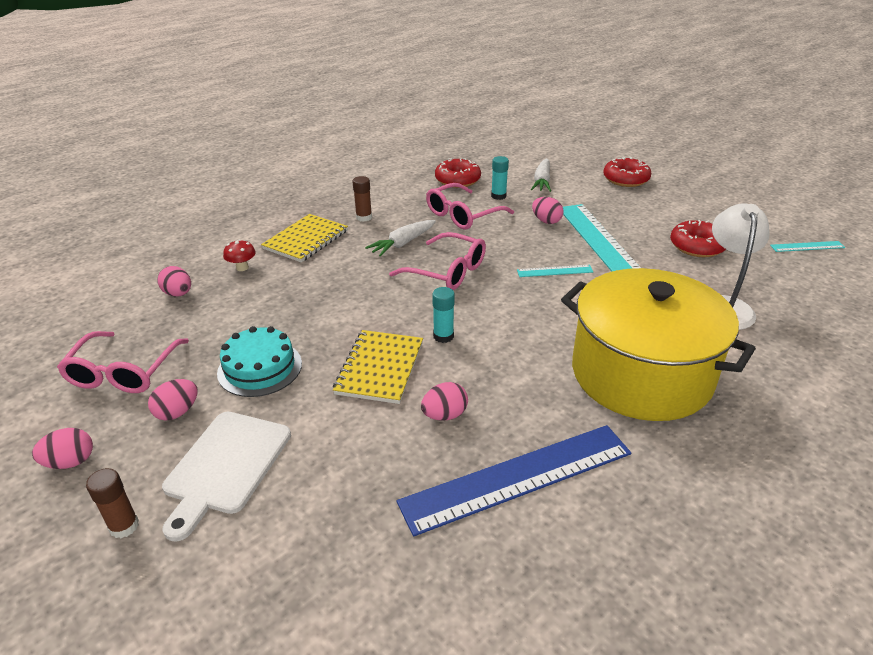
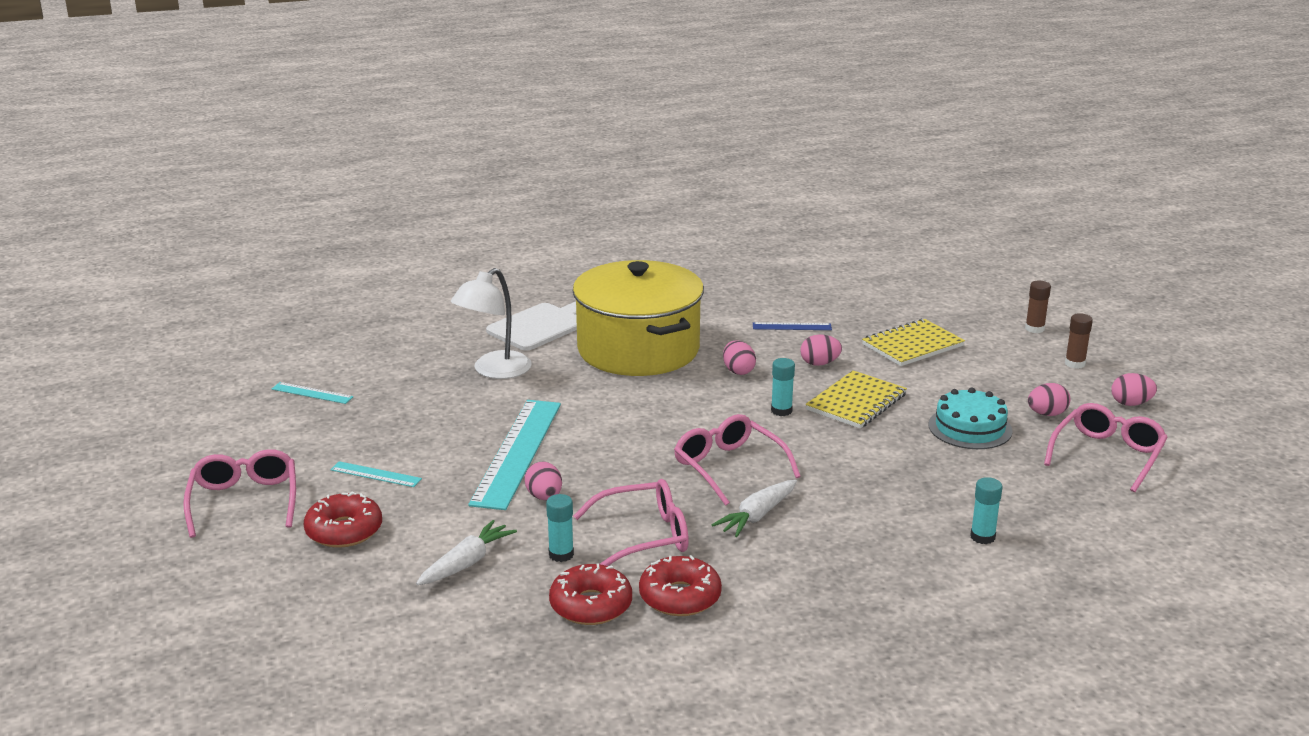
camera: 155 degrees left, 10 degrees down
(178, 294) = (1065, 522): pink egg -> pink egg (738, 371)
(225, 466) = (1003, 375): white cutting board -> white cutting board (540, 326)
(242, 268) = (982, 537): red mushroom -> turquoise glue stick
(306, 240) = (887, 556): yellow notebook -> yellow notebook (912, 345)
(364, 217) = (787, 572): brown glue stick -> brown glue stick (1034, 329)
(403, 243) = (757, 516): white carrot -> white carrot turned 150 degrees clockwise
(517, 477) = (792, 326): blue ruler -> blue ruler, size x0.44
(554, 271) = (610, 438): turquoise ruler -> turquoise ruler (376, 474)
(697, 246) = (421, 422): red donut -> red donut (680, 597)
(701, 179) = (244, 501): none -> pink glasses

